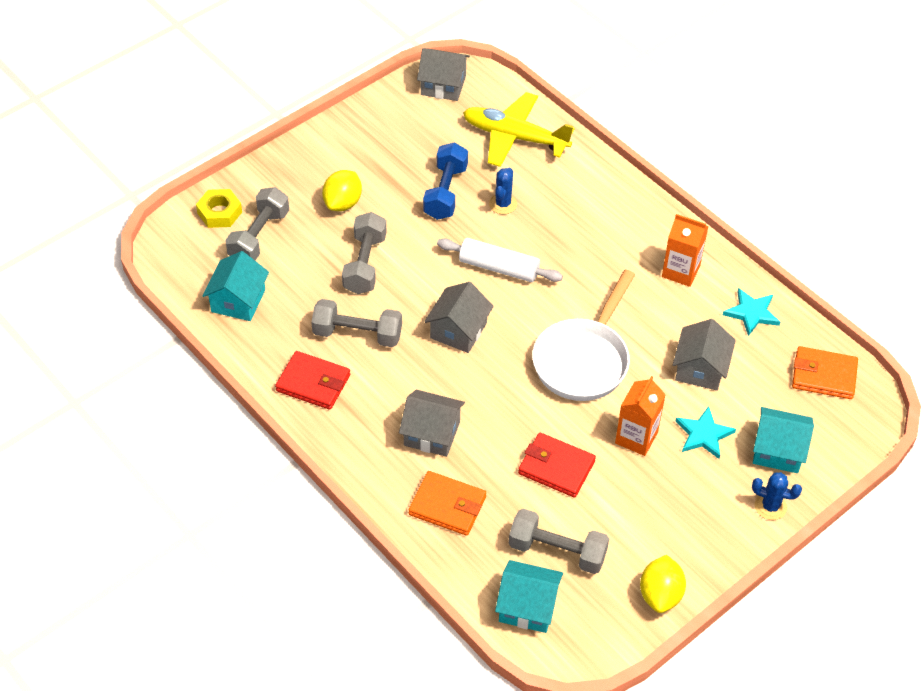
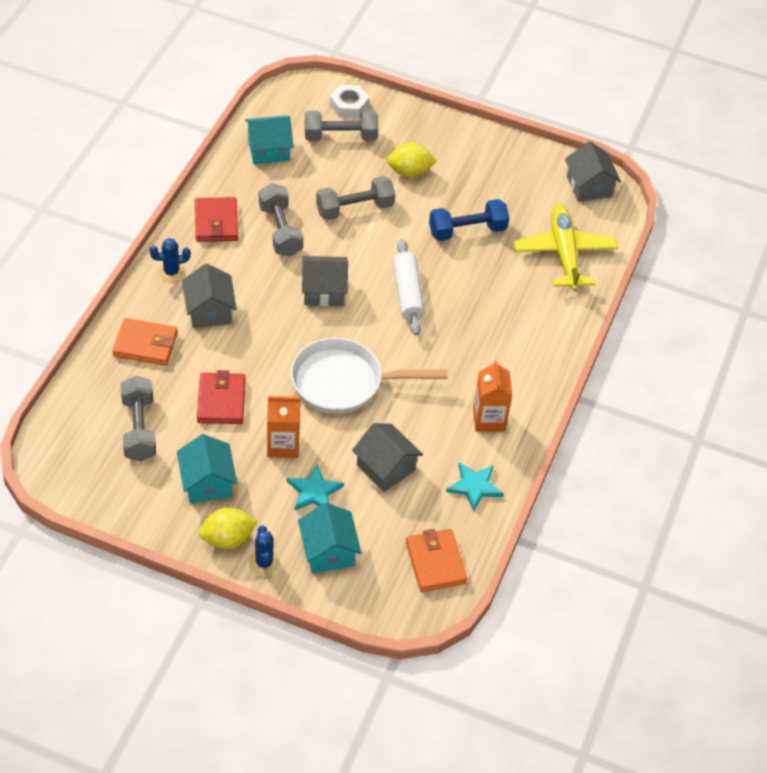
camera: 60 degrees right, 0 degrees up
(219, 212) = (349, 105): yellow nut -> white nut
(447, 506) = (145, 344): orange wallet -> orange wallet turned 75 degrees counterclockwise
(503, 204) = (481, 272): blue cactus -> blue cactus (171, 272)
(527, 606) = (77, 427): turquoise house -> turquoise house (207, 482)
(660, 595) = (132, 511): yellow lemon -> yellow lemon (228, 539)
(700, 369) = (386, 467): grey house -> grey house turned 60 degrees clockwise

